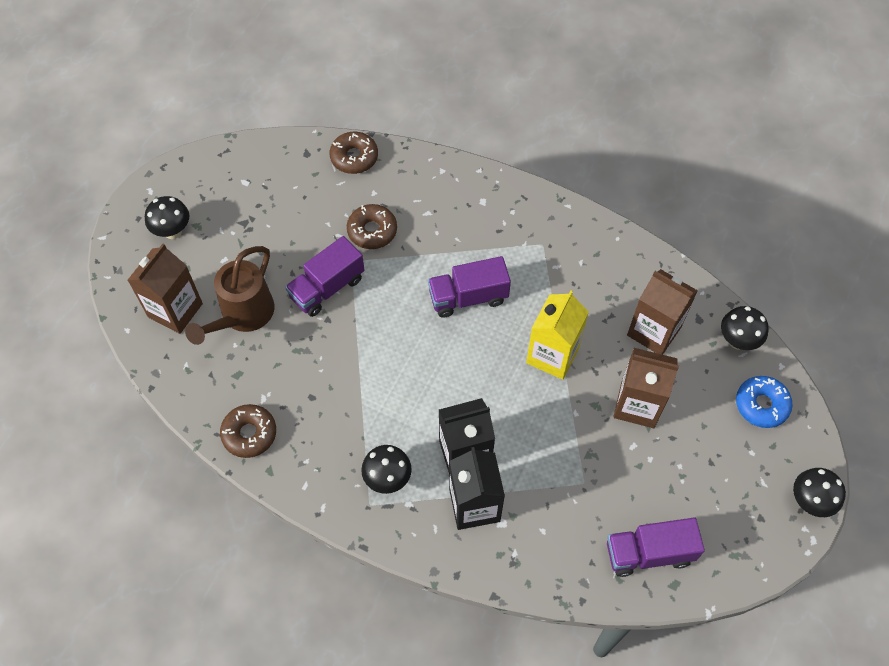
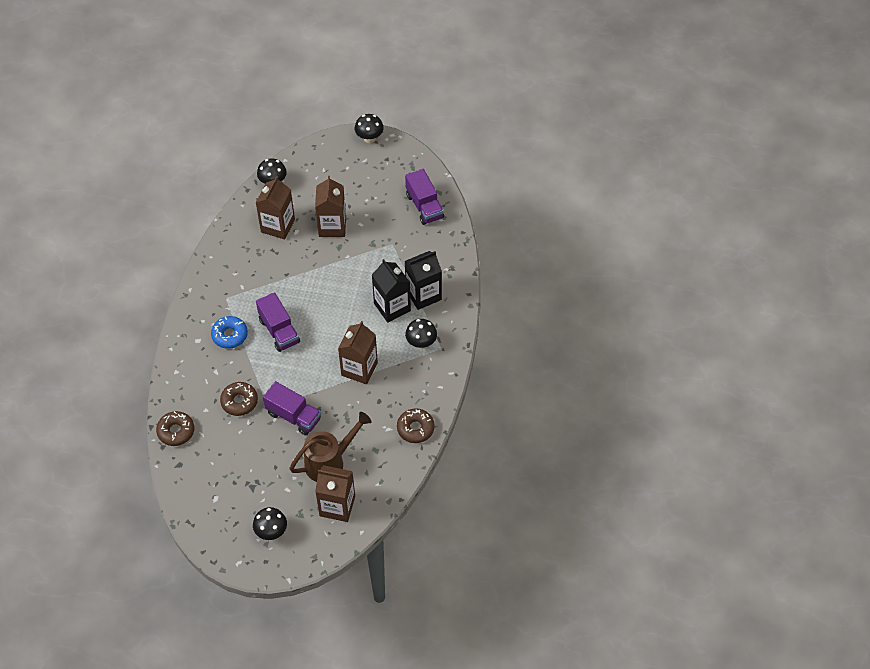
camera: 105 degrees left, 5 degrees down
(242, 316) = (330, 462): brown watering can -> brown watering can turned 45 degrees counterclockwise
(372, 384) = (359, 369): none -> brown carton
(552, 355) = (310, 275): yellow carton -> none
(761, 405) = (314, 166): blue donut -> blue donut (230, 335)

